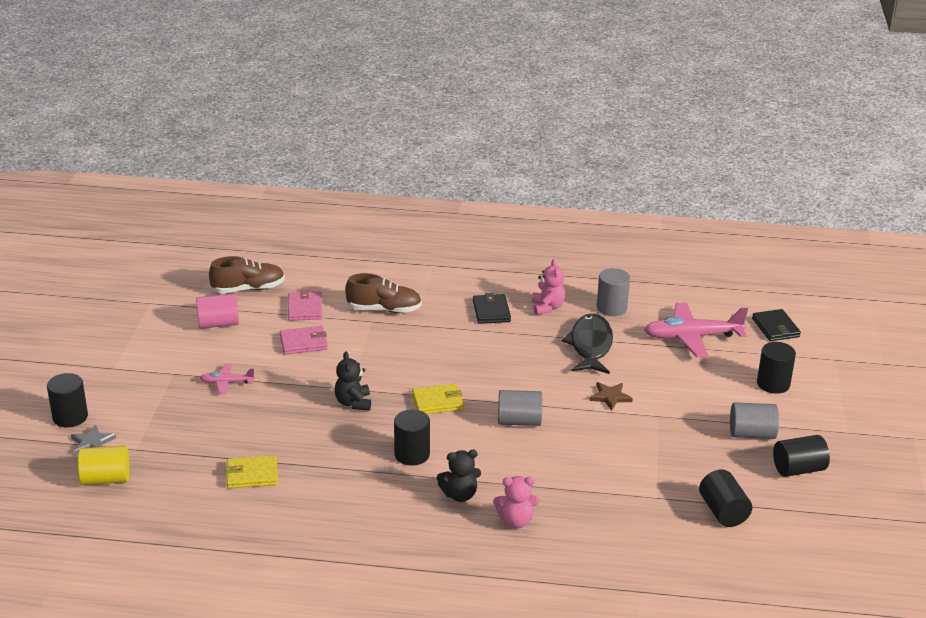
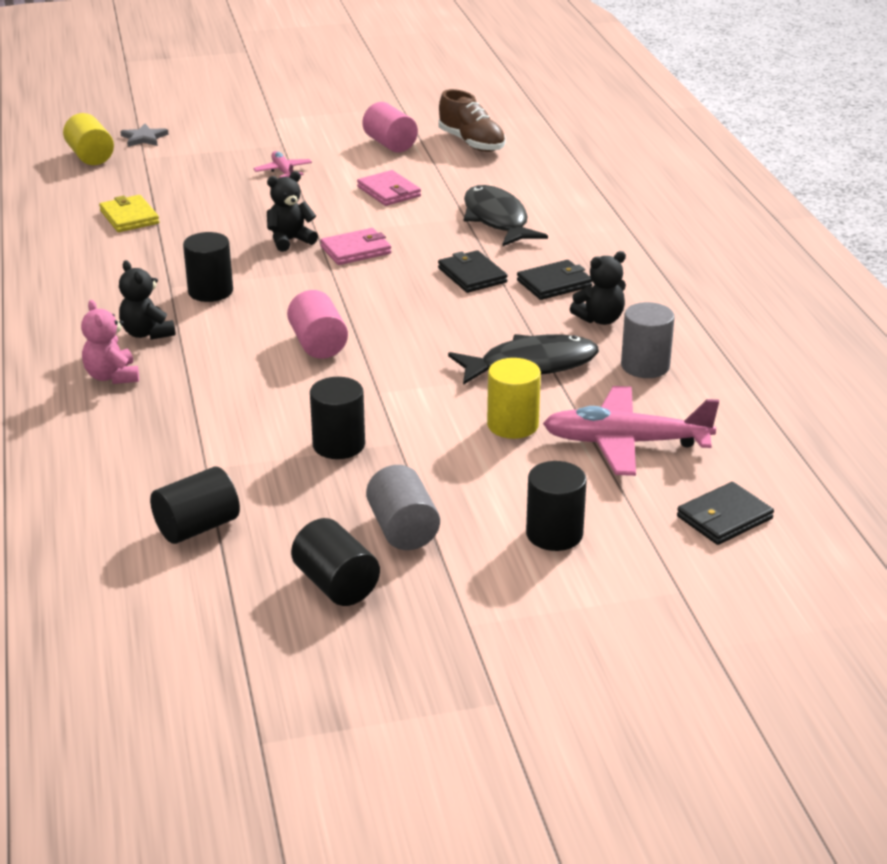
camera: 70 degrees right, 0 degrees up
(70, 417) = (179, 120): black cylinder -> black cylinder (338, 445)
(305, 308) = (459, 178): pink wallet -> pink wallet (356, 250)
(384, 309) = (497, 220): brown shoe -> black fish
(438, 402) = (325, 287): yellow wallet -> none
(459, 339) = (472, 275): none -> black wallet
(519, 421) = (318, 344): grey cylinder -> pink cylinder
(547, 307) = (600, 319): pink teddy bear -> black teddy bear
(610, 397) = (417, 399): brown star -> none
(656, 369) = (512, 425): none -> yellow cylinder
(692, 337) = (625, 443): pink plane -> pink plane turned 60 degrees counterclockwise

